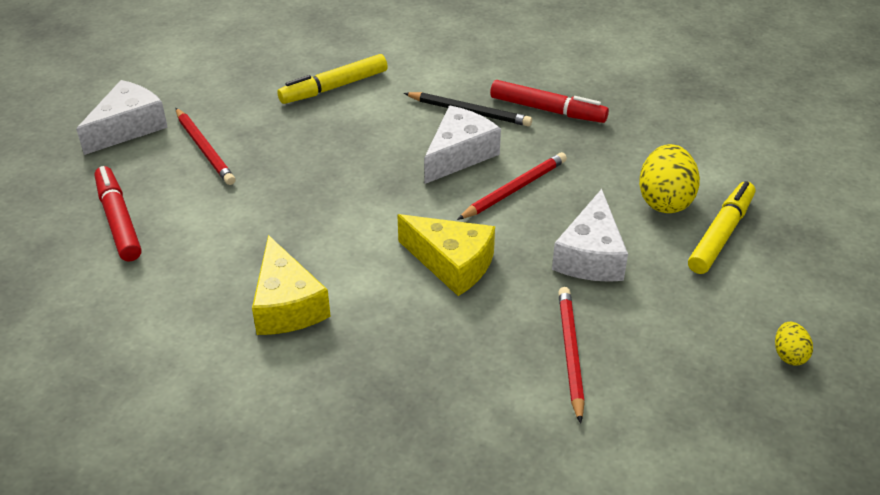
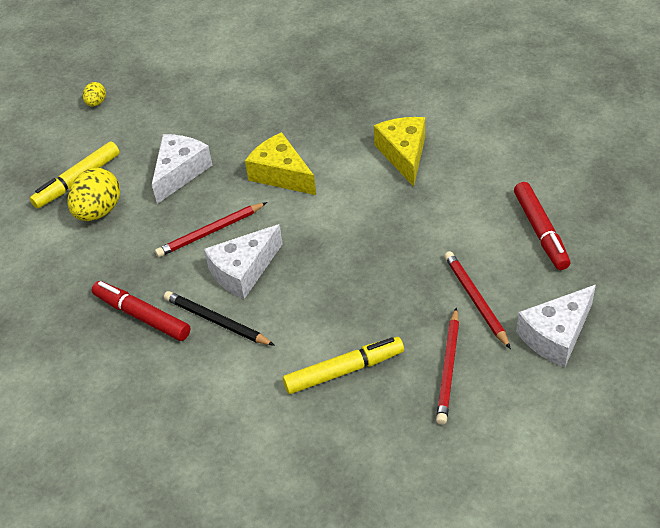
camera: 165 degrees left, 5 degrees up
(570, 353) = (226, 113): red pencil -> red pencil (448, 368)

